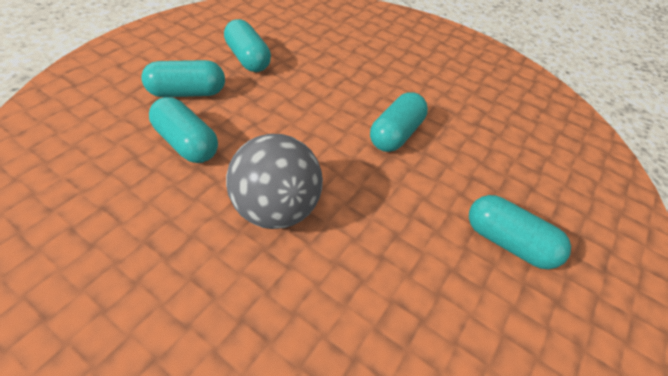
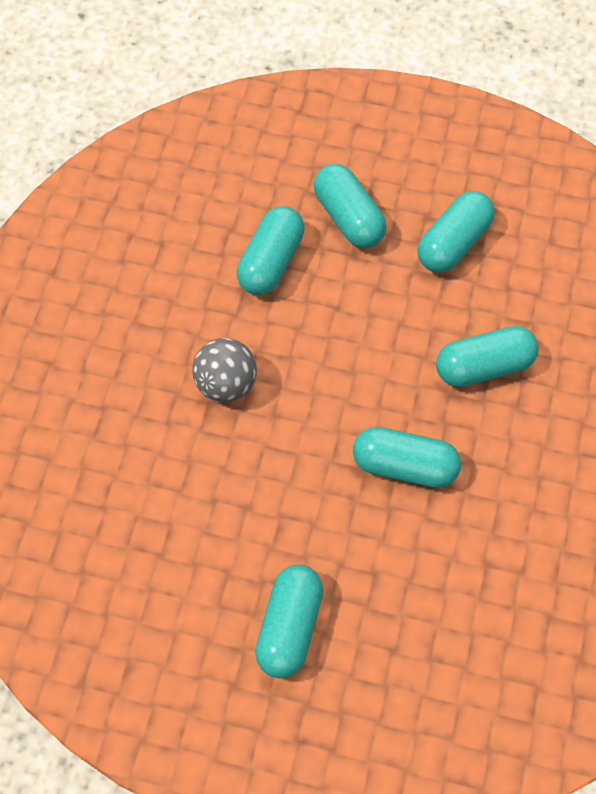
camera: 75 degrees right, 15 degrees up
(276, 209) = (226, 383): grey ball -> grey ball, size x0.67
(341, 78) = (484, 366): none -> turquoise capsule

